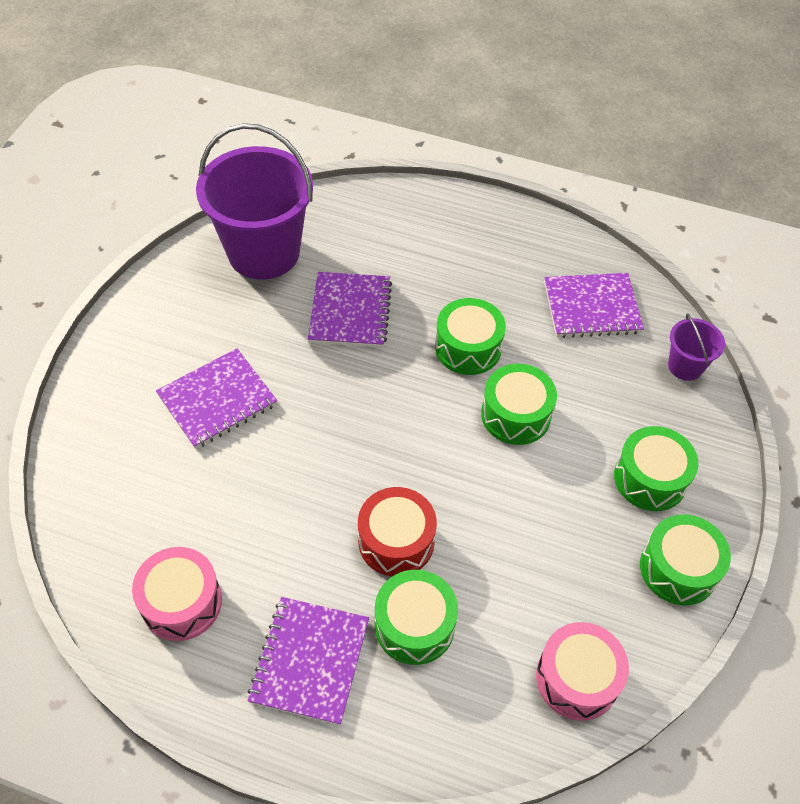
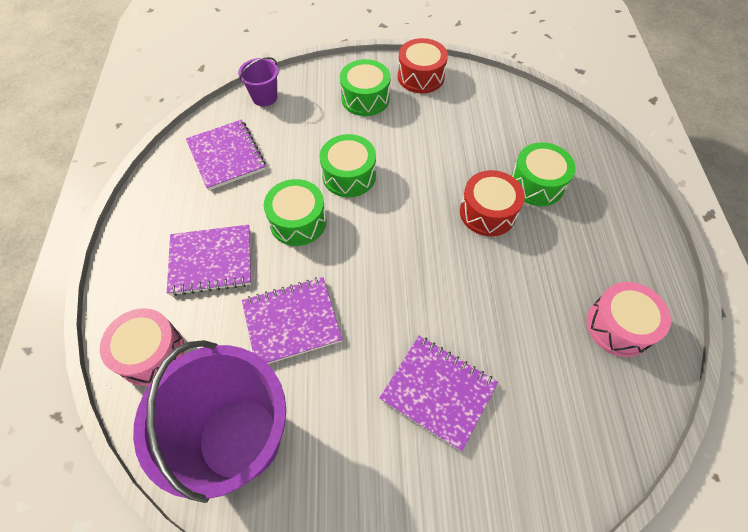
camera: 110 degrees left, 5 degrees up
(309, 661) = (598, 230): purple notebook -> purple notebook (211, 261)
(577, 678) = (515, 104): pink drum -> pink drum (151, 353)
(678, 568) = (421, 76): green drum -> red drum

